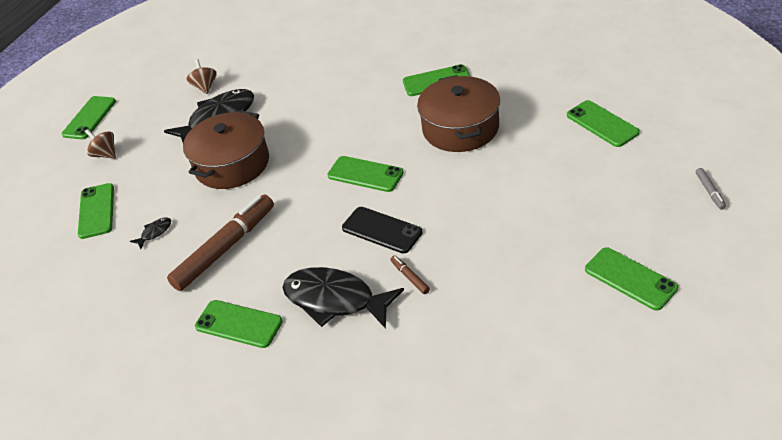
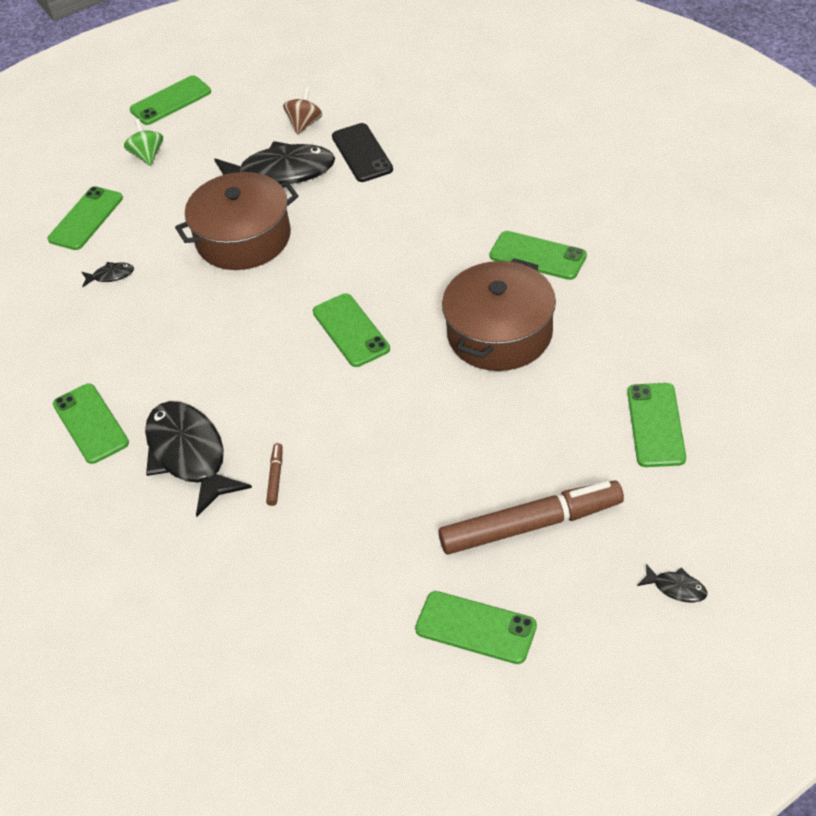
camera: 35 degrees right, 5 degrees up
(105, 154) = (147, 155): brown spinning top -> green spinning top
(225, 248) = (152, 333): brown marker -> brown marker (531, 525)
(381, 230) = (302, 407): black phone -> black phone (362, 153)
(630, 279) = (475, 628): green phone -> green phone turned 60 degrees counterclockwise
(709, 191) = (676, 588): grey marker -> black fish

